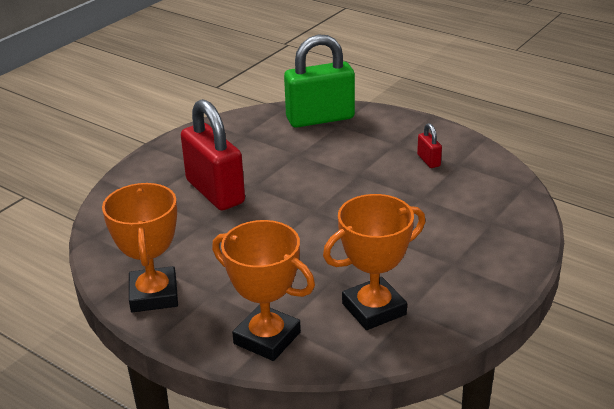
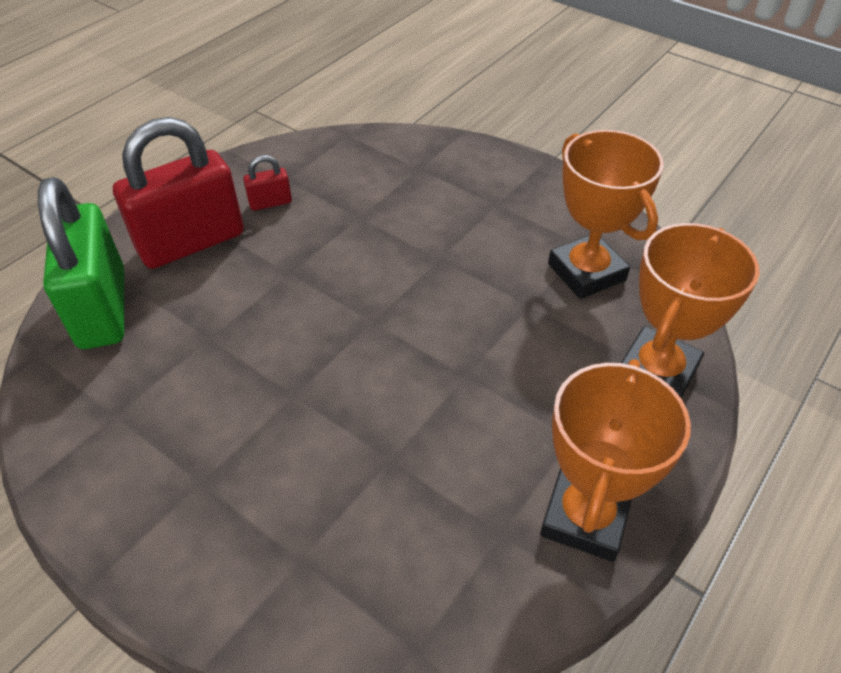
camera: 90 degrees left, 15 degrees up
(154, 295) = (584, 517): orange trophy -> orange trophy turned 60 degrees counterclockwise
(215, 192) = (299, 449): red padlock -> red padlock (191, 242)

